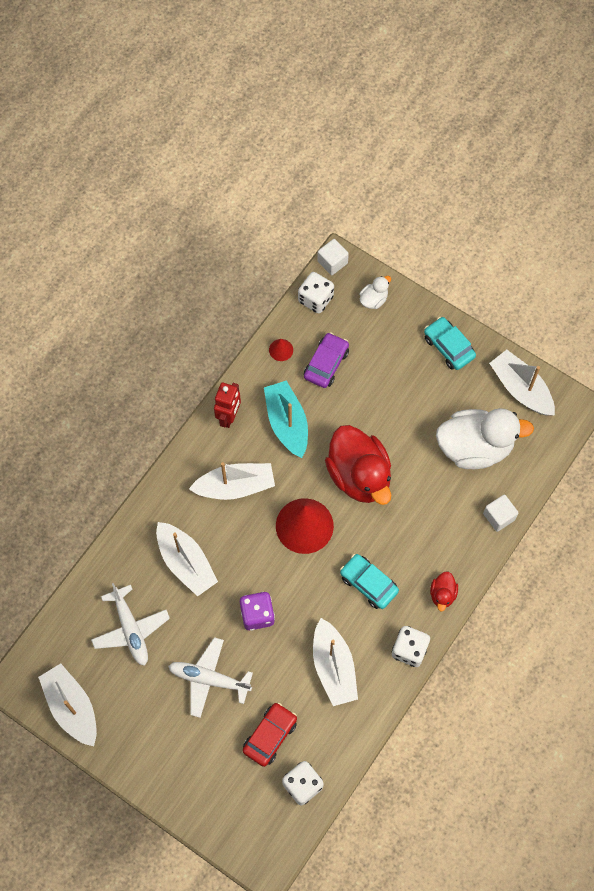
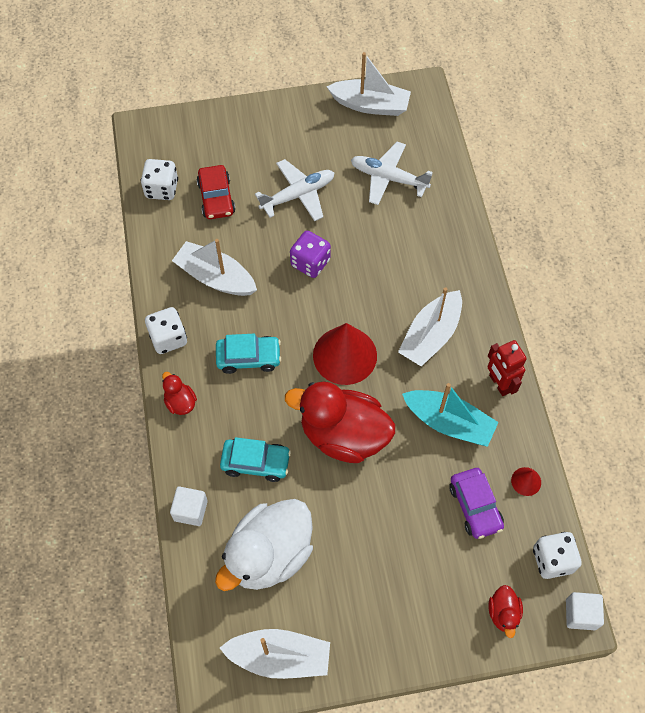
camera: 135 degrees right, 5 degrees down
(186, 563) = (402, 251): white boat -> none
(373, 299) = (503, 613): white duck -> red duck
(448, 347) = (387, 633): turquoise car -> turquoise car (256, 462)

